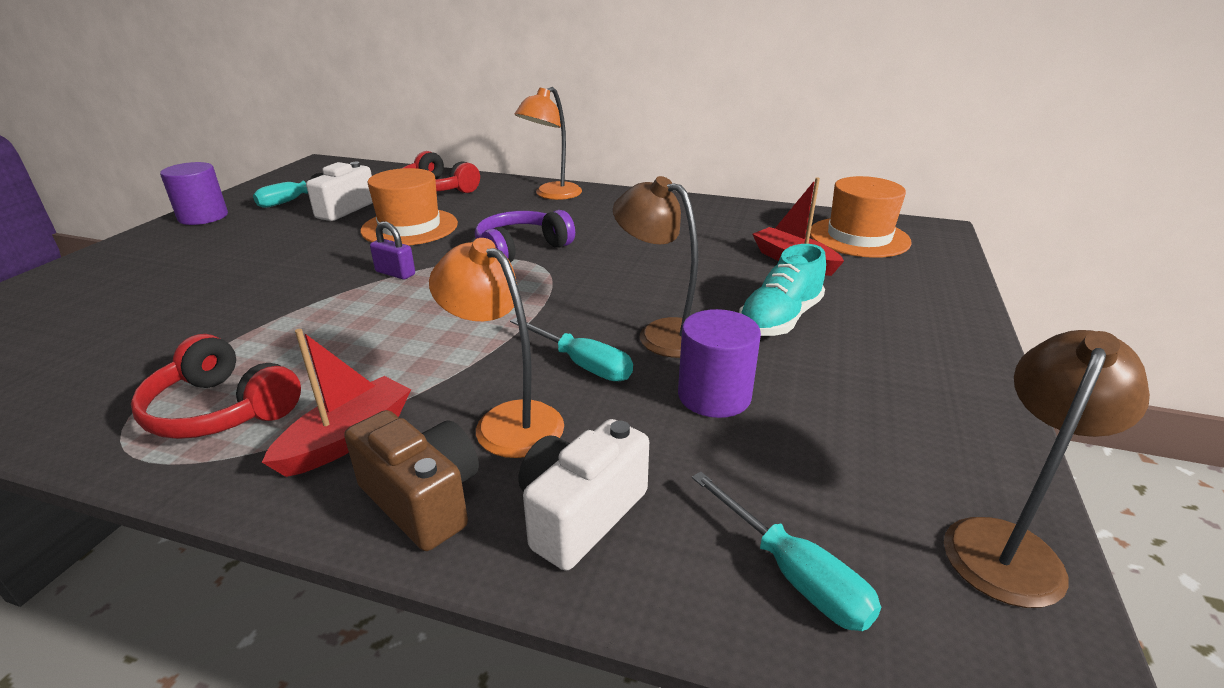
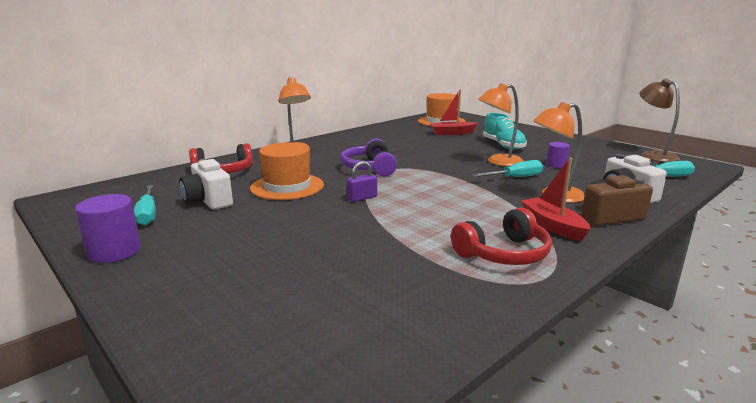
camera: 60 degrees left, 10 degrees down
(661, 333) = (498, 162): brown lamp -> orange lamp
(714, 396) = (556, 165): purple cylinder -> purple cylinder, size x0.62

